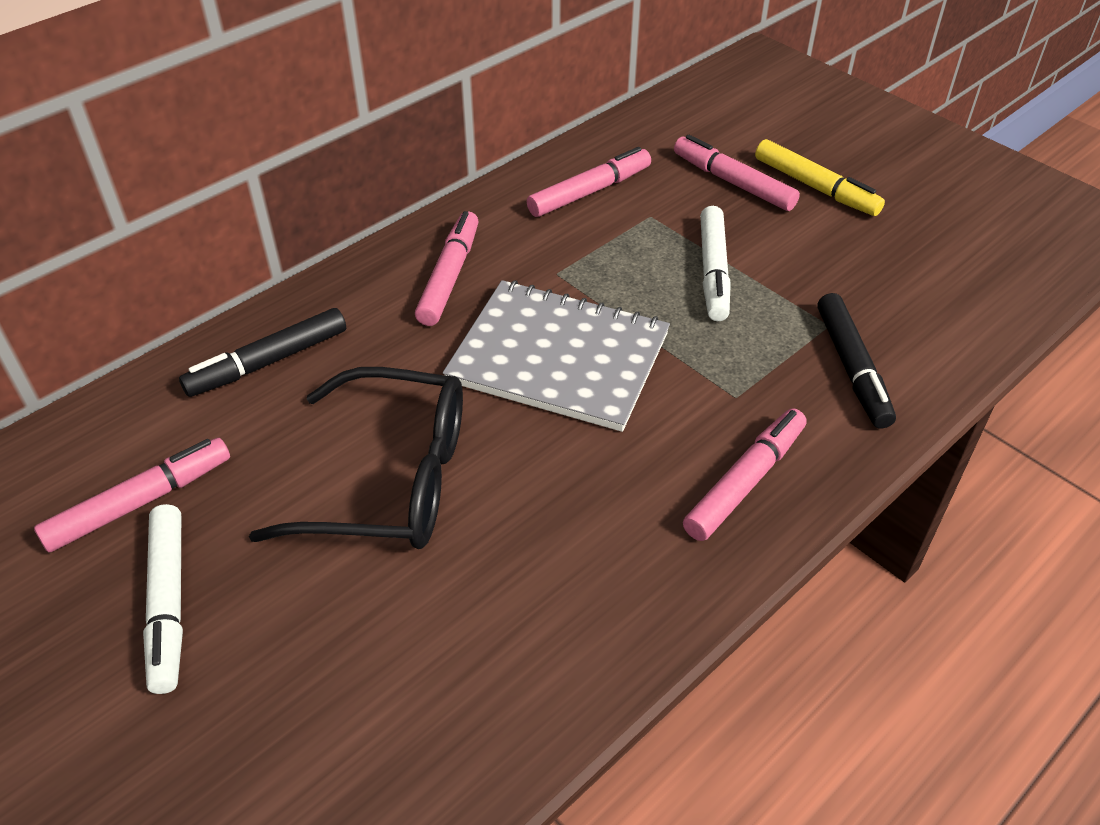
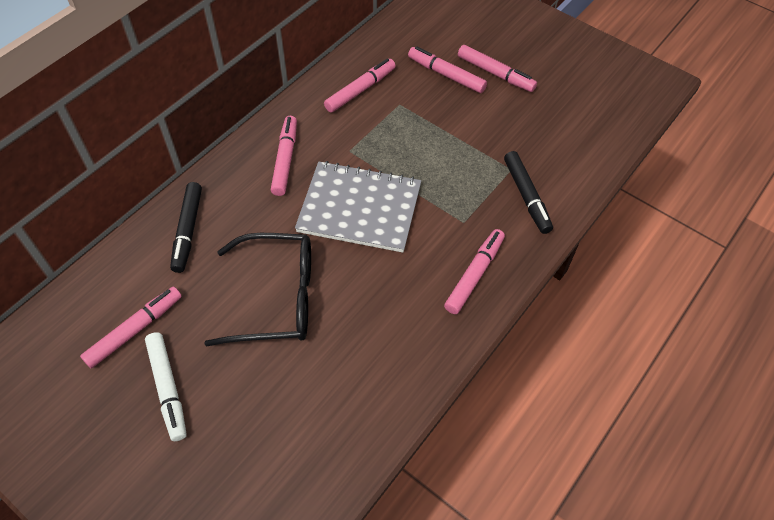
camera: 10 degrees left, 10 degrees up
(268, 362) = (188, 231): black marker -> black marker turned 45 degrees counterclockwise
(713, 271) = (441, 140): white marker -> none
(815, 187) = (495, 73): yellow marker -> pink marker

